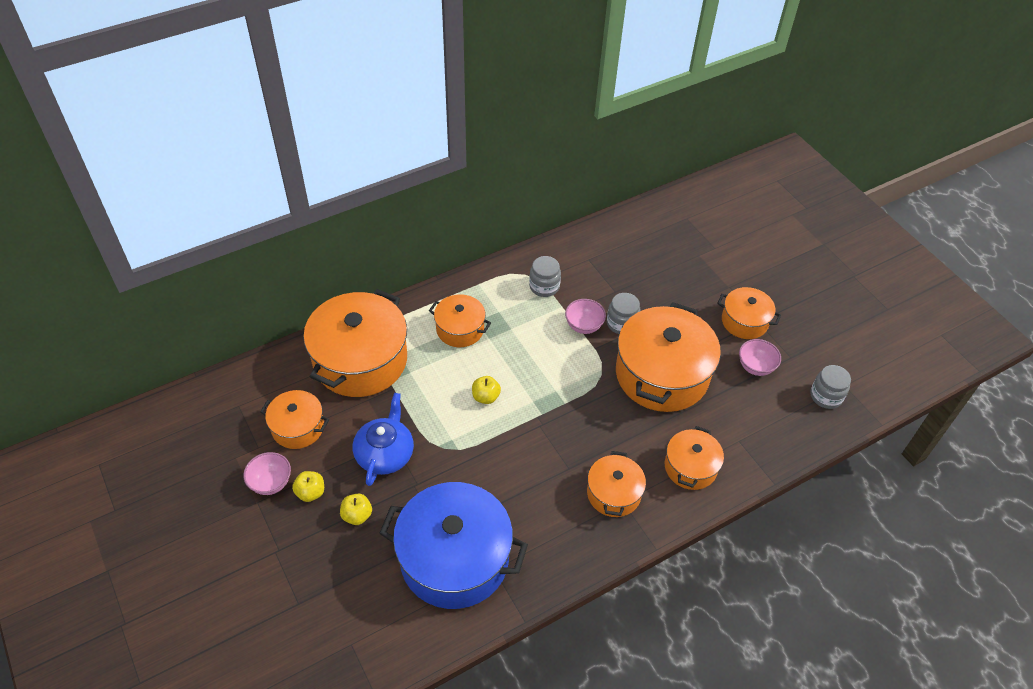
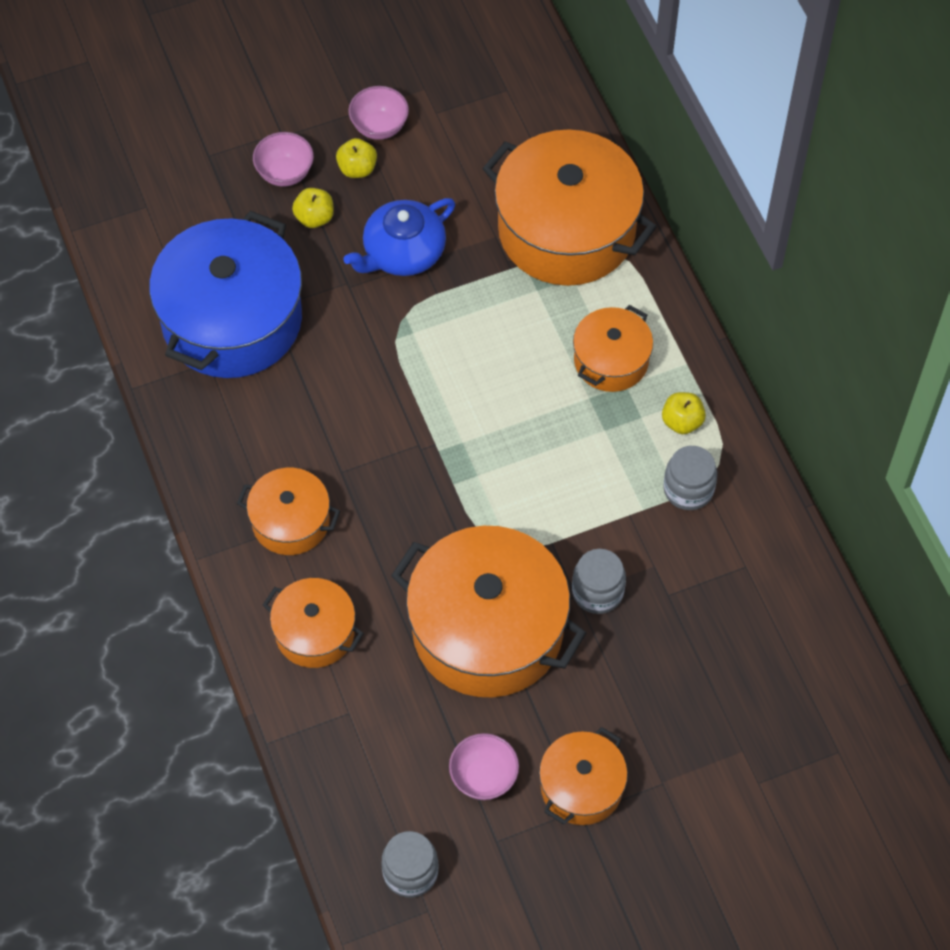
camera: 100 degrees right, 10 degrees up
(298, 427) = (461, 155): orange pot -> none
(385, 453) = (403, 252): blue teapot -> blue teapot turned 120 degrees clockwise
(485, 397) = (479, 381): yellow apple -> yellow apple (682, 422)
(584, 326) = (598, 534): pink bowl -> pink bowl (285, 173)

